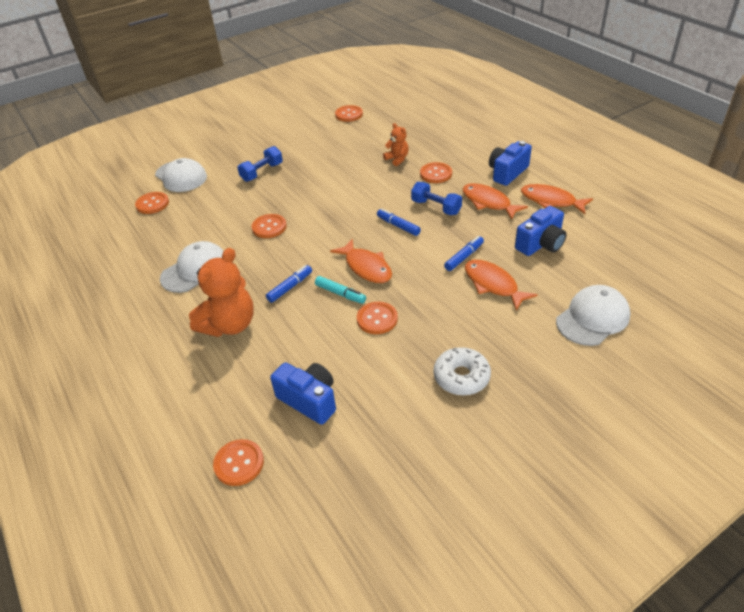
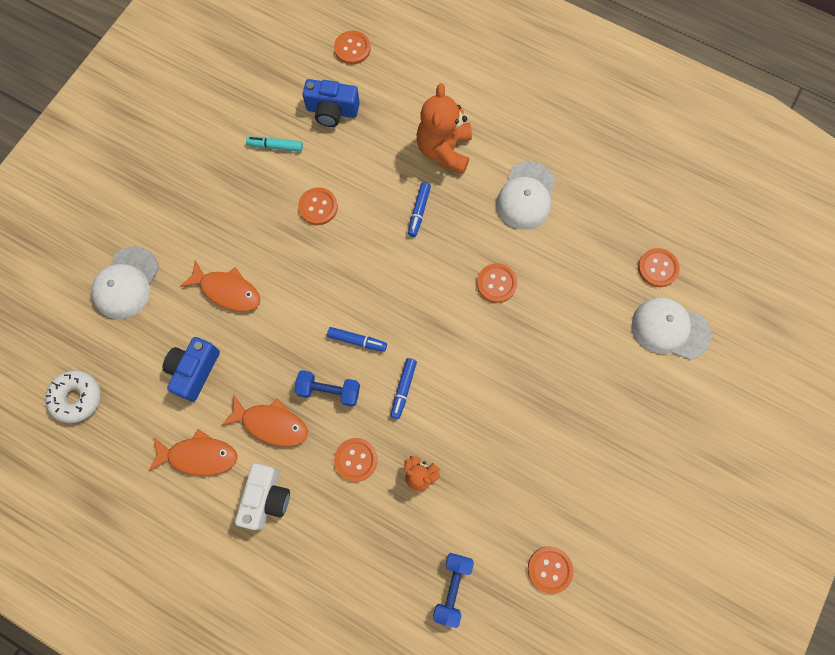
camera: 150 degrees right, 30 degrees up
(262, 172) = (576, 377): blue dumbbell -> blue dumbbell (452, 588)
(340, 294) = (366, 222): turquoise marker -> turquoise marker (275, 146)
(366, 267) = (360, 265): orange fish -> none
(461, 377) = (223, 177): white donut -> white donut (77, 398)
(464, 257) = (268, 319): blue marker -> blue marker (403, 389)
(507, 173) = (266, 498): blue camera -> white camera

